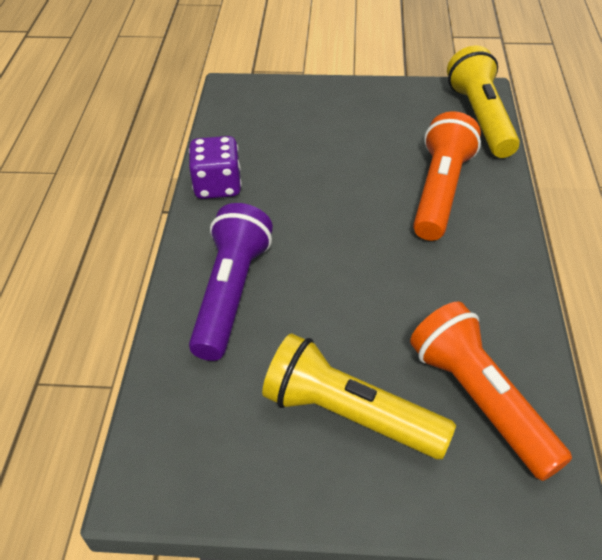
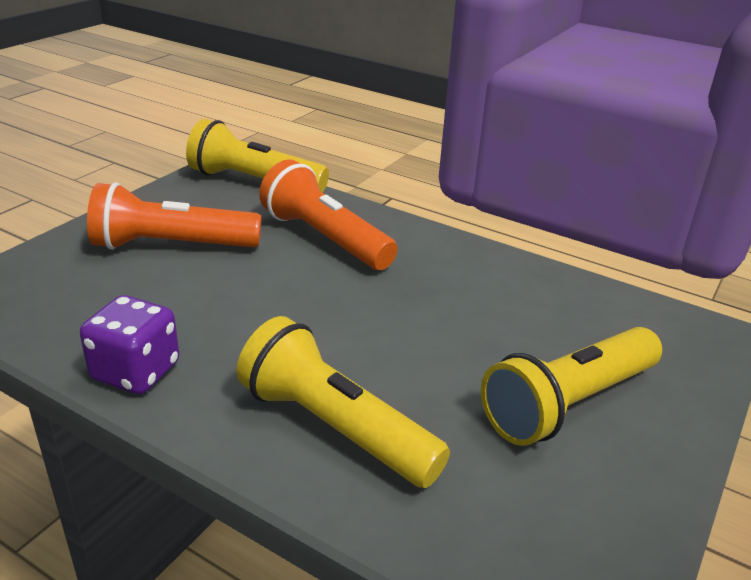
camera: 65 degrees left, 15 degrees down
(231, 293) = (335, 427): purple flashlight -> yellow flashlight
(480, 400) = (591, 322): orange flashlight -> orange flashlight (171, 245)

